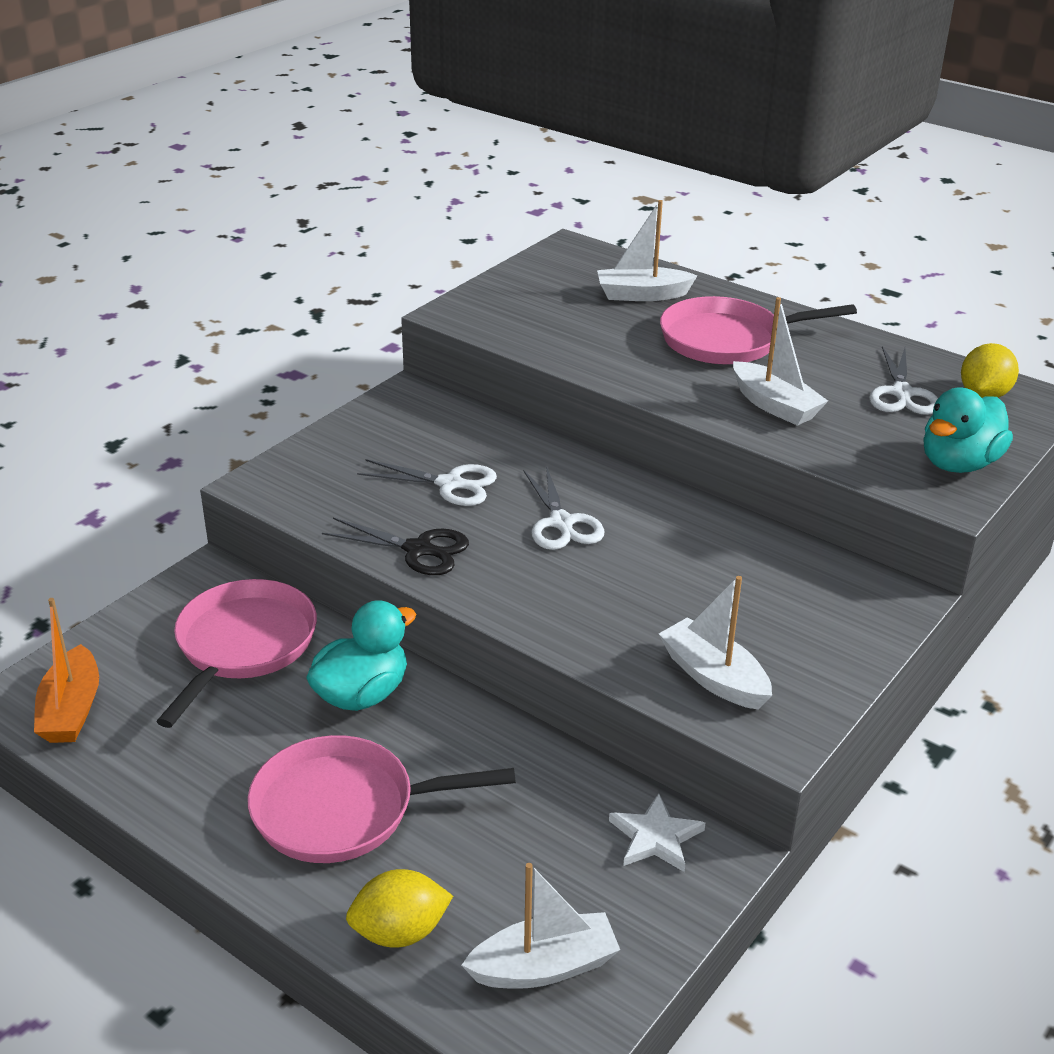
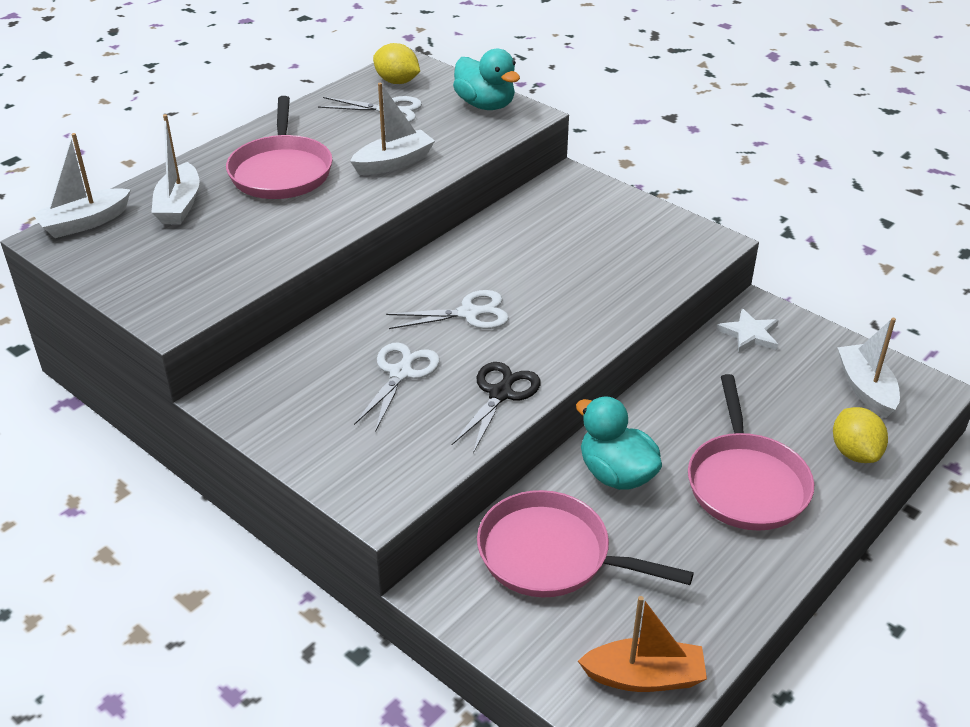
camera: 85 degrees left, 5 degrees up
(714, 677) = (657, 260): white boat -> white boat (84, 222)

